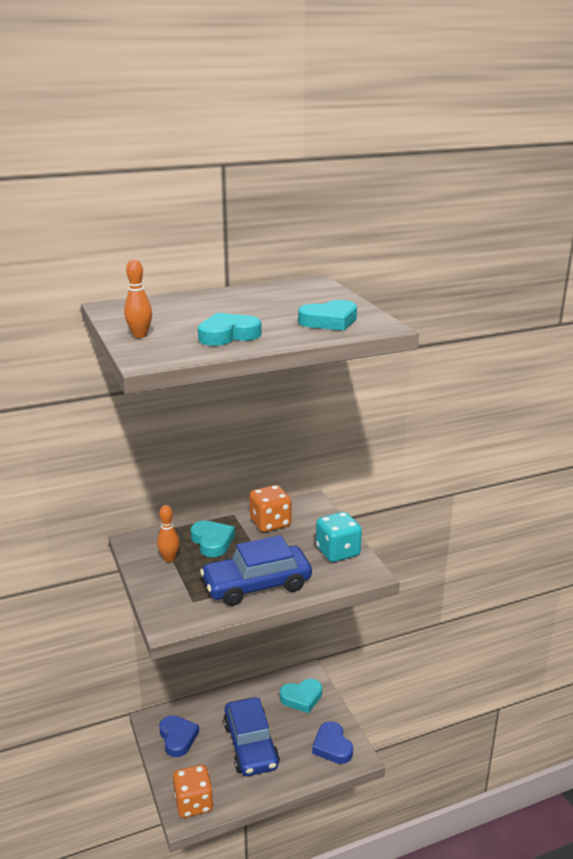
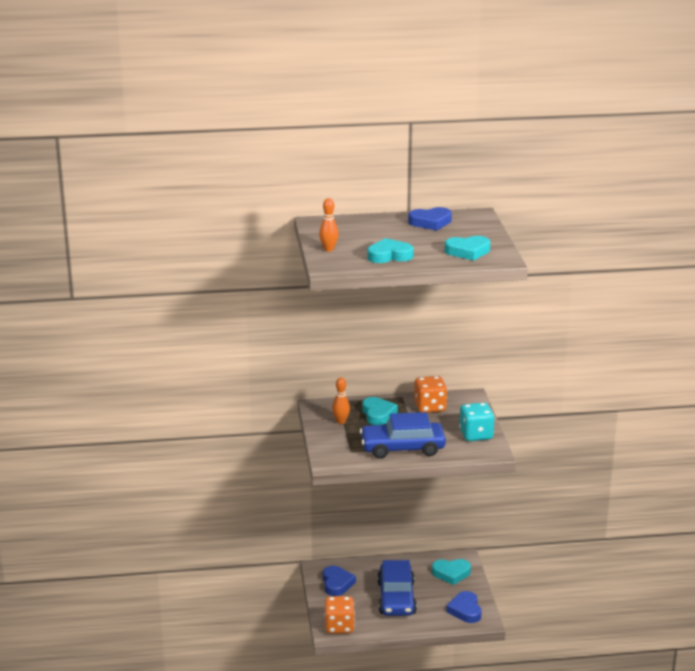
camera: 15 degrees right, 0 degrees up
(262, 294) = (430, 222): none -> blue heart

